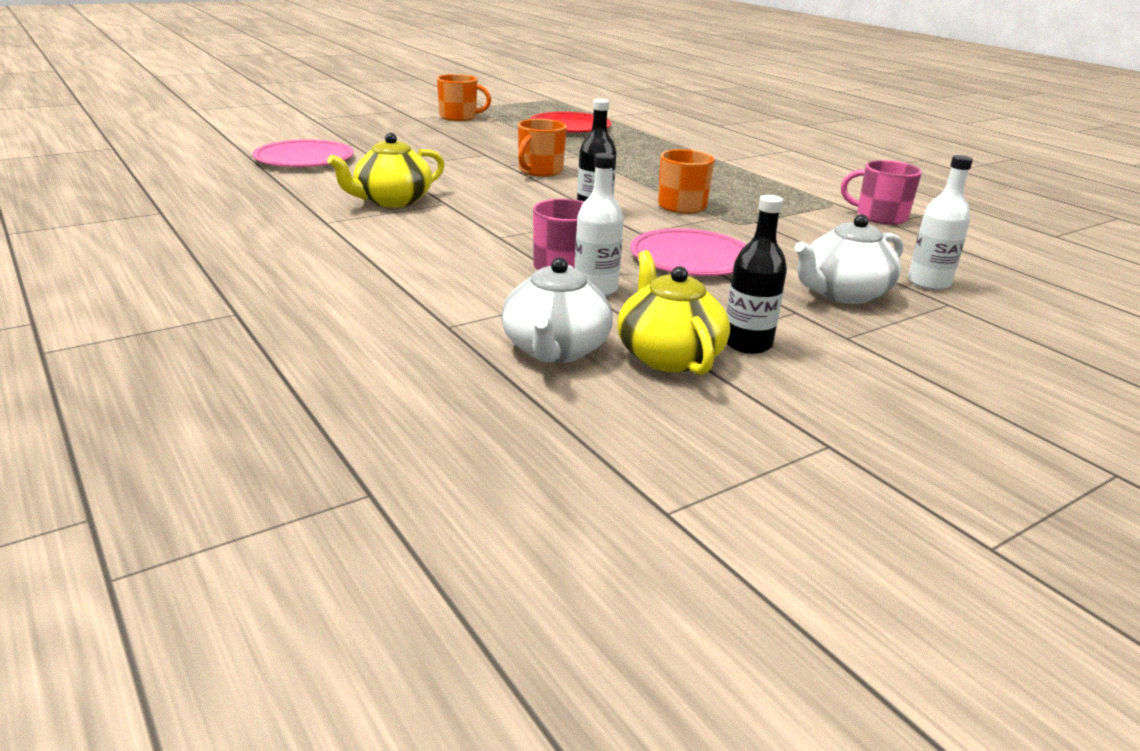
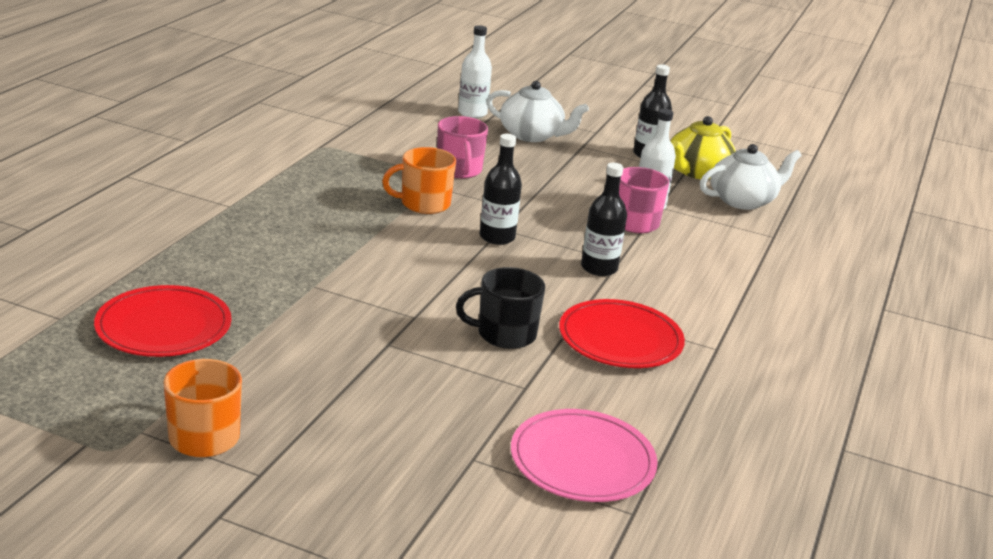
camera: 125 degrees left, 0 degrees up
(392, 201) = (620, 339): yellow teapot -> red plate
(451, 177) = (505, 334): none -> black mug
(497, 226) = (599, 268): none -> black bottle
(540, 171) = (410, 292): orange mug -> none
(691, 258) = (545, 184): pink plate -> none
(880, 217) = (339, 129): pink mug -> pink mug (459, 170)

